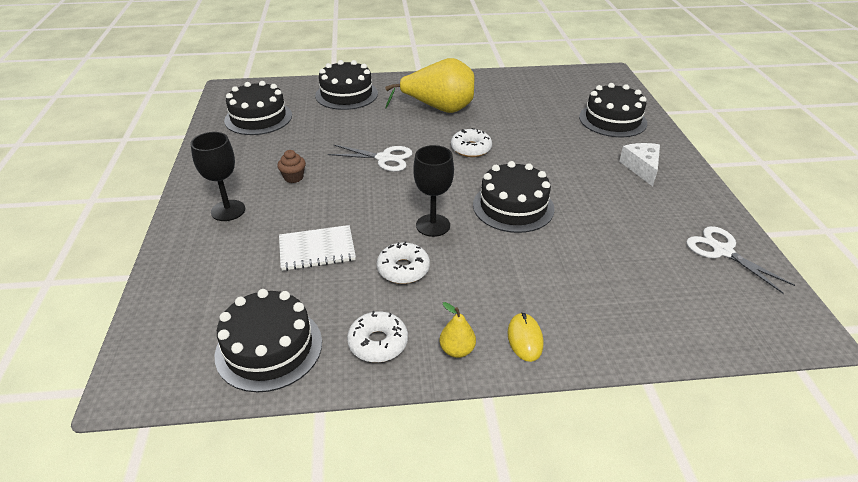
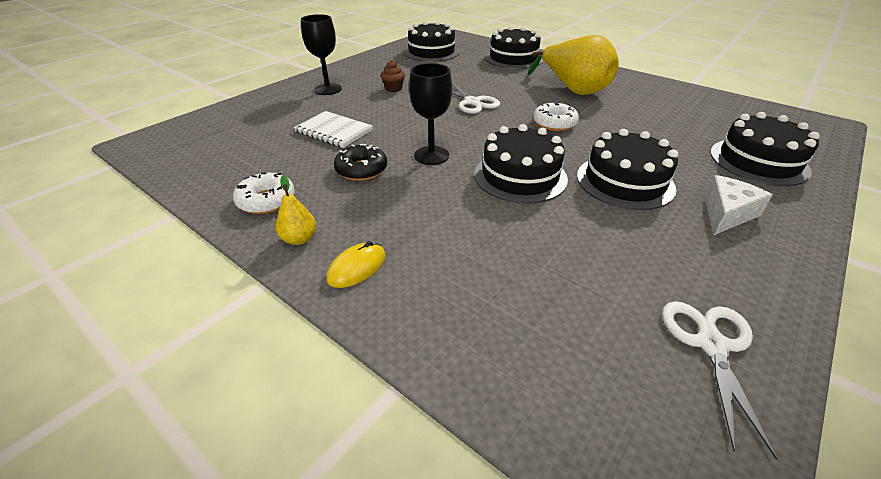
camera: 45 degrees right, 0 degrees up
(269, 348) = (215, 165): black cake -> black cake (625, 181)
(403, 269) = (361, 170): white donut -> black donut

